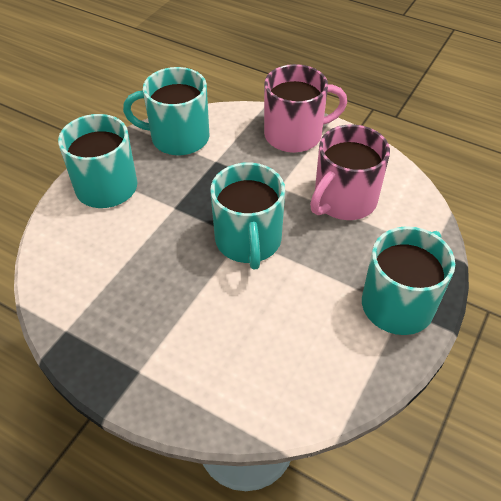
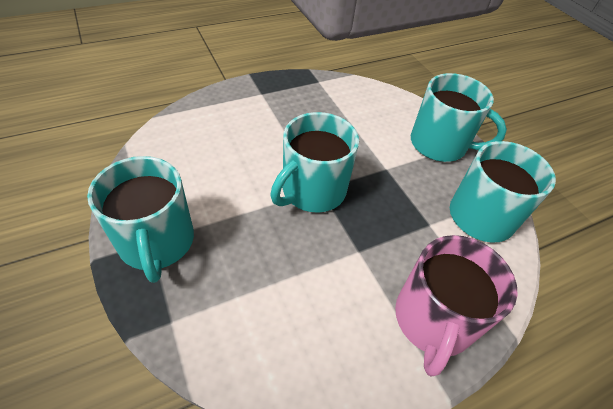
camera: 120 degrees right, 0 degrees up
(248, 241) = (312, 190): turquoise mug -> turquoise mug turned 75 degrees counterclockwise
(344, 200) = (298, 291): pink mug -> none

